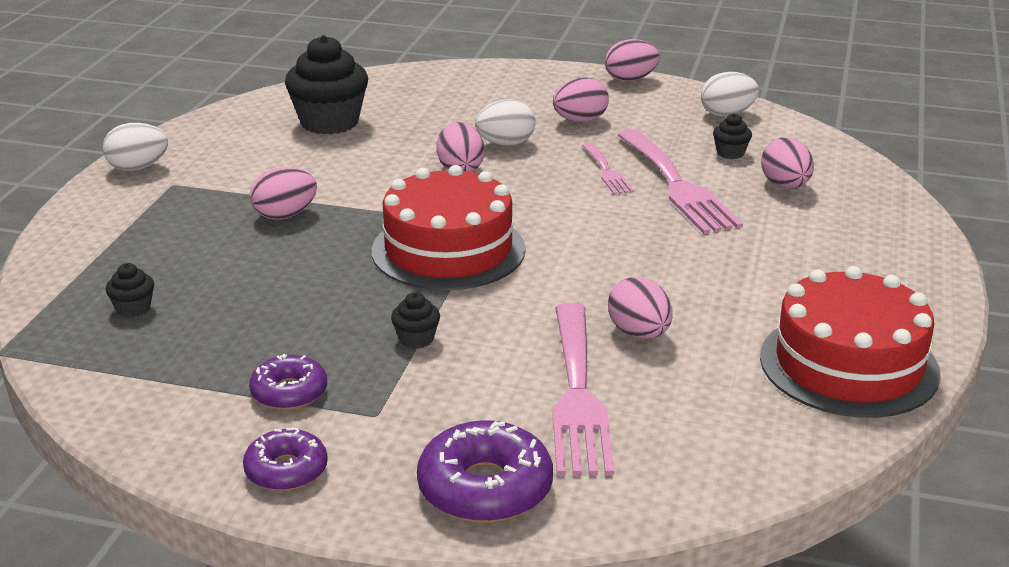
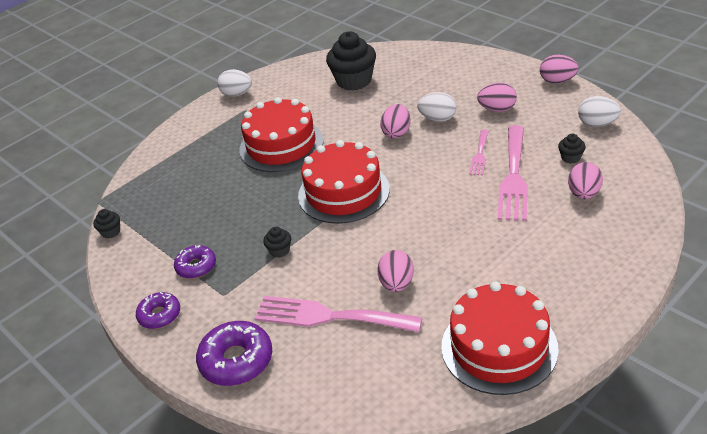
camera: 35 degrees right, 10 degrees up
(133, 309) = (169, 190): black cupcake -> black cupcake (111, 232)
(285, 215) = (281, 145): pink egg -> red cake
(578, 395) = (329, 316): pink fork -> pink fork turned 75 degrees clockwise

